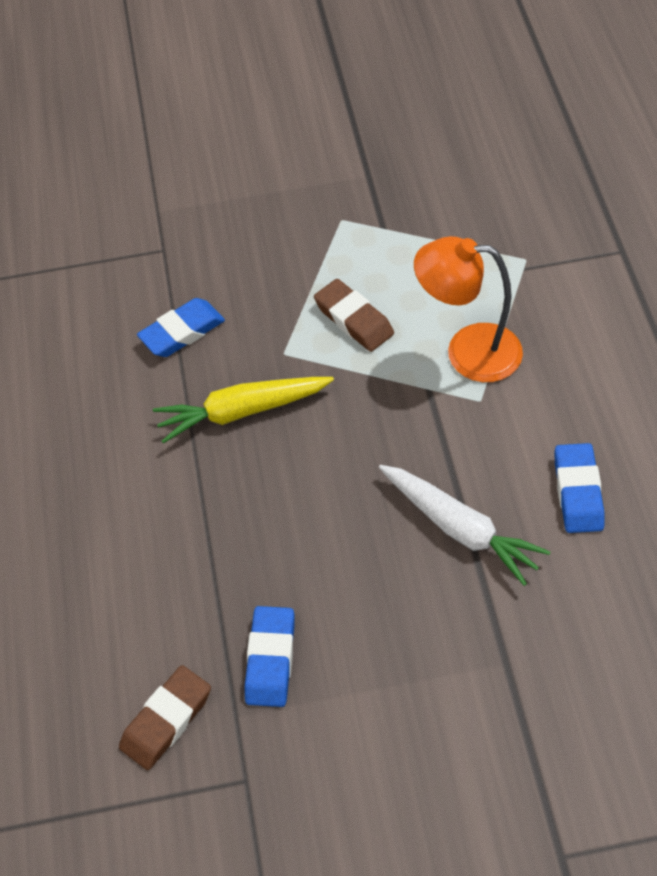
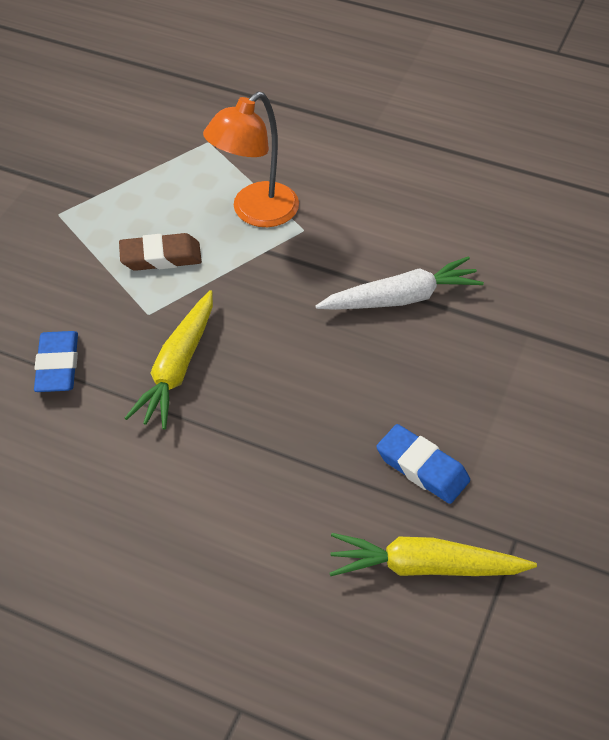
camera: 60 degrees left, 5 degrees down
(166, 720) = (425, 567): brown eraser -> yellow carrot
(578, 492) = (425, 223): blue eraser -> none

